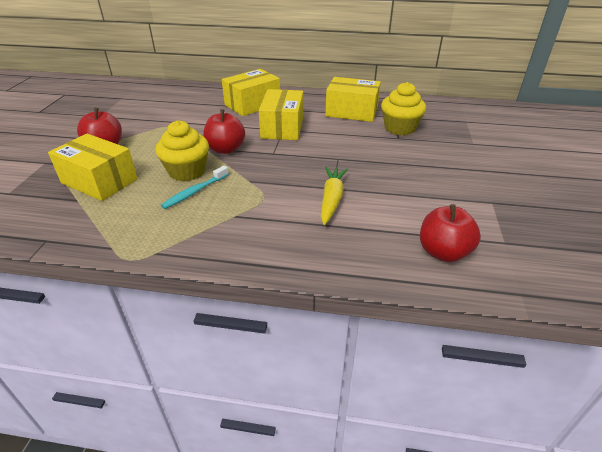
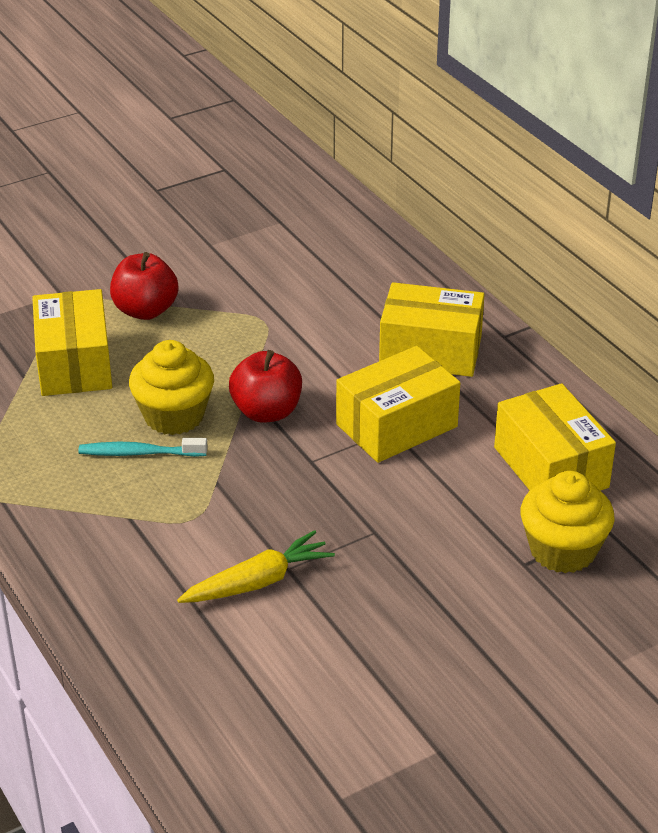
camera: 50 degrees right, 0 degrees up
(443, 252) = (250, 743): red apple -> none

